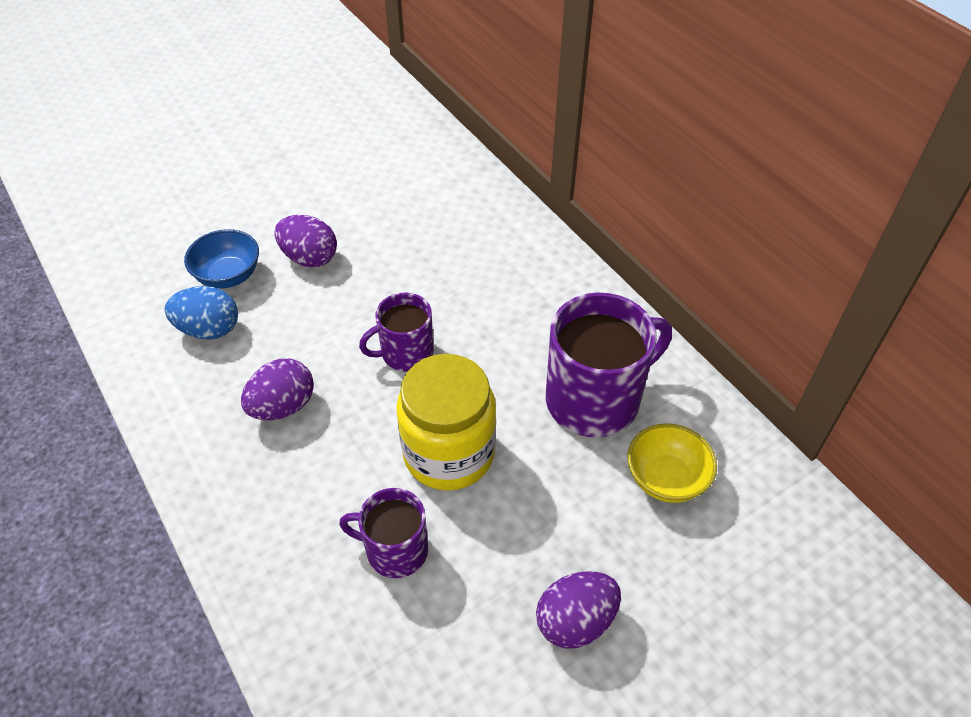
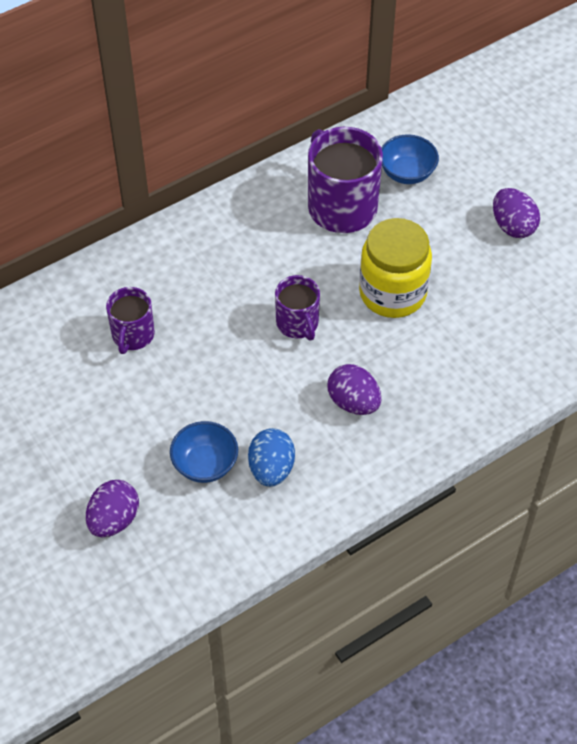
camera: 90 degrees left, 5 degrees up
(309, 258) = (184, 402): purple egg -> purple egg (114, 520)
(395, 550) = (472, 321): purple mug -> purple mug (132, 335)
(666, 479) = (407, 173): yellow bowl -> blue bowl

